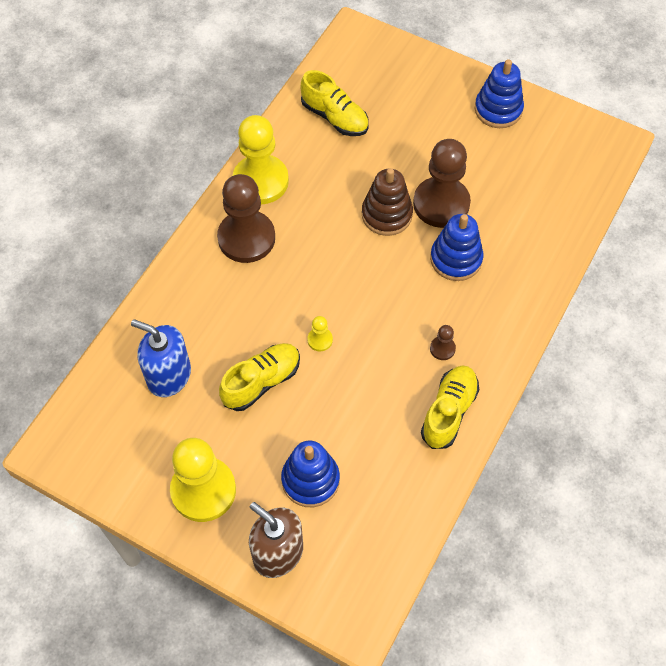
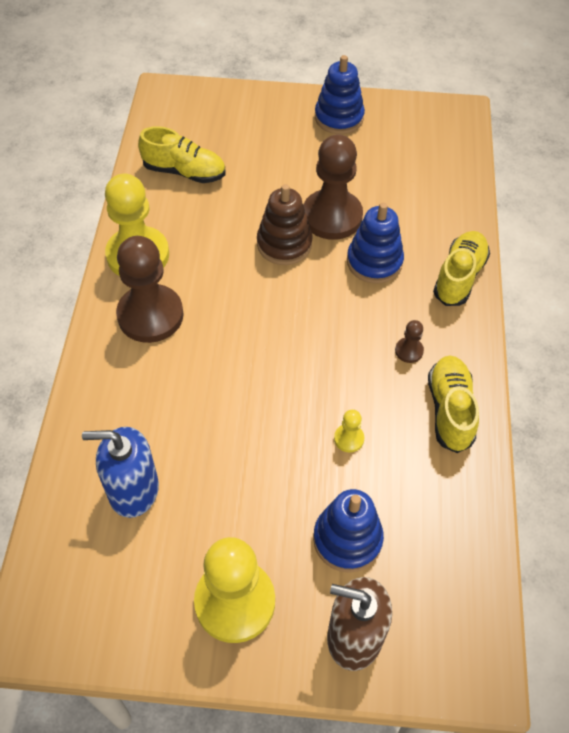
camera: 25 degrees left, 5 degrees down
(261, 382) = (240, 456): yellow shoe -> yellow shoe (459, 277)
(320, 340) = (280, 389): yellow pawn -> yellow pawn (349, 439)

